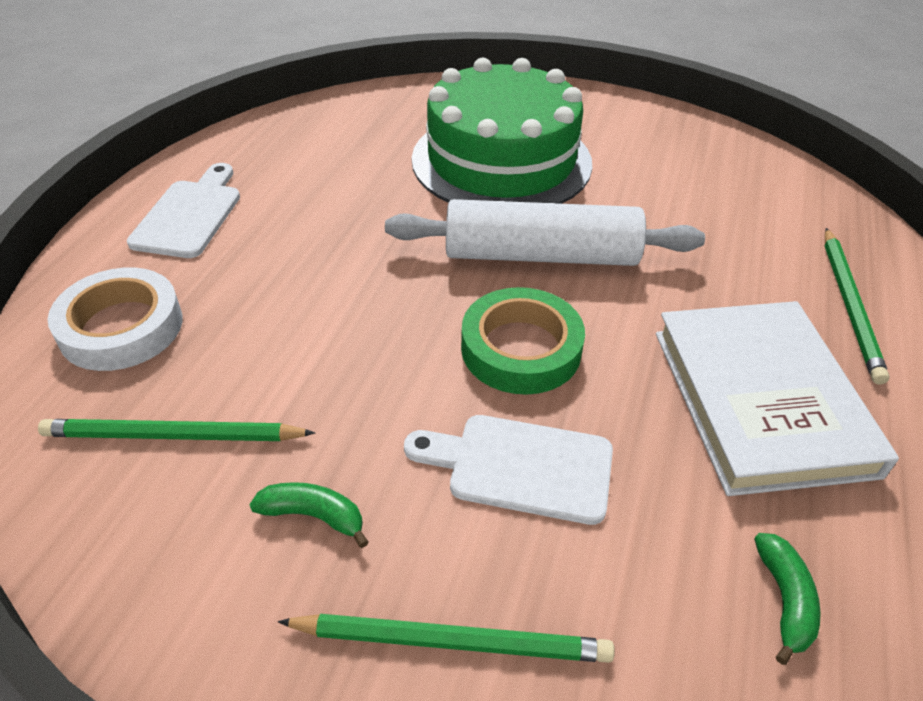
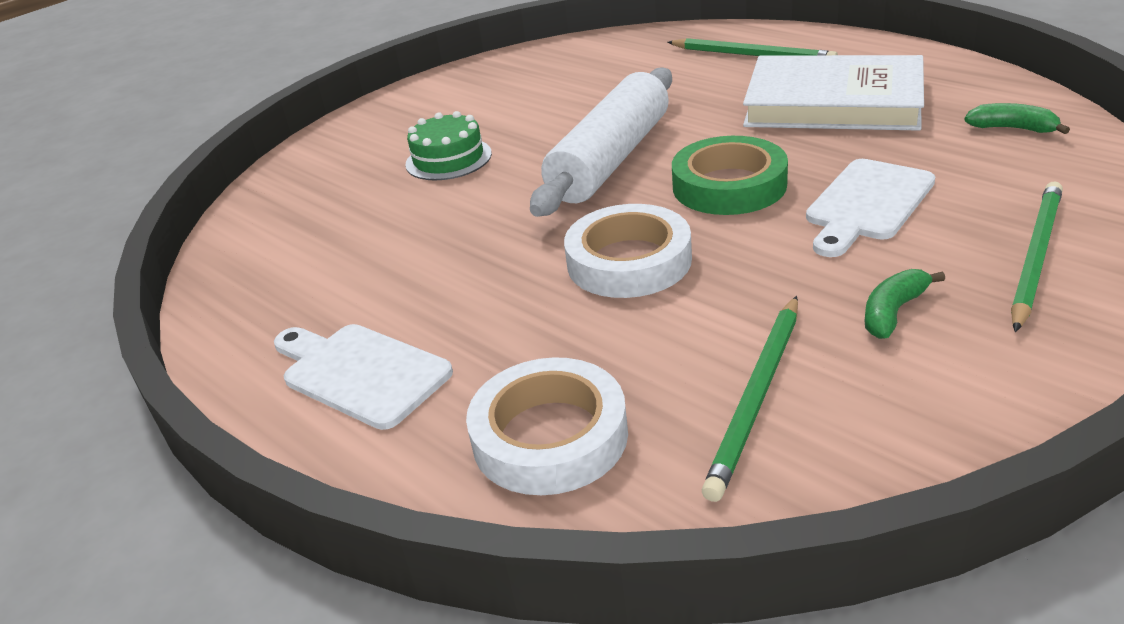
camera: 60 degrees left, 10 degrees down
(363, 311) = (629, 261): none -> white tape
(501, 160) = (448, 159): green cake -> green cake, size x0.44

